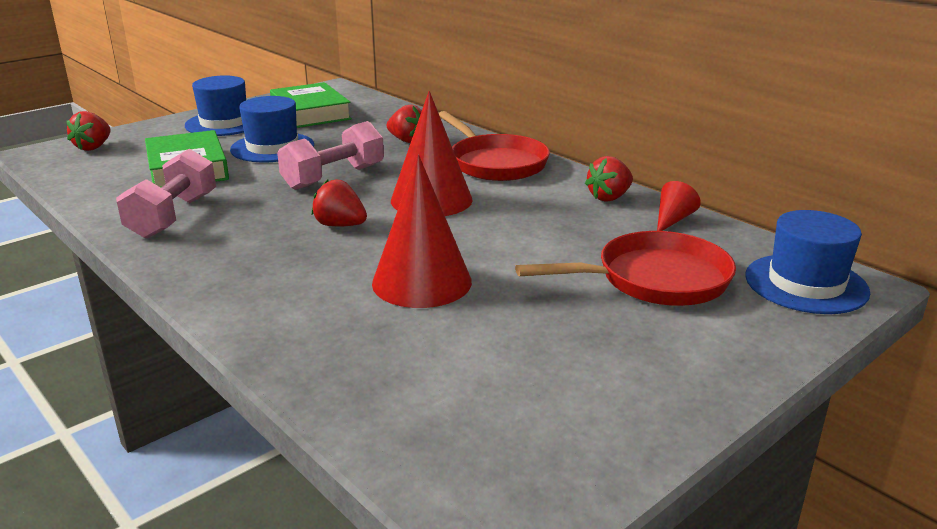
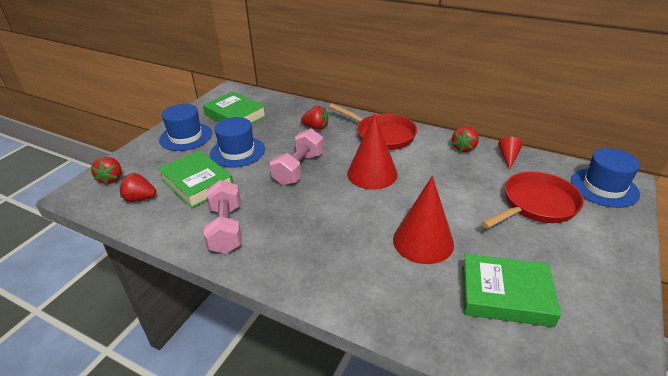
camera: 20 degrees left, 10 degrees up
(340, 225) = (338, 208): red strawberry -> red strawberry (140, 198)
(478, 364) = (505, 295): none -> green book

